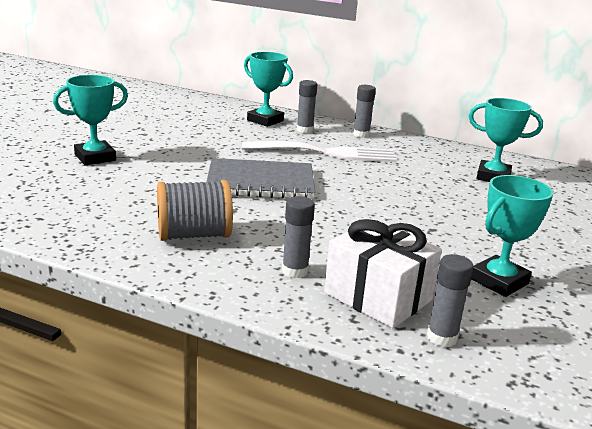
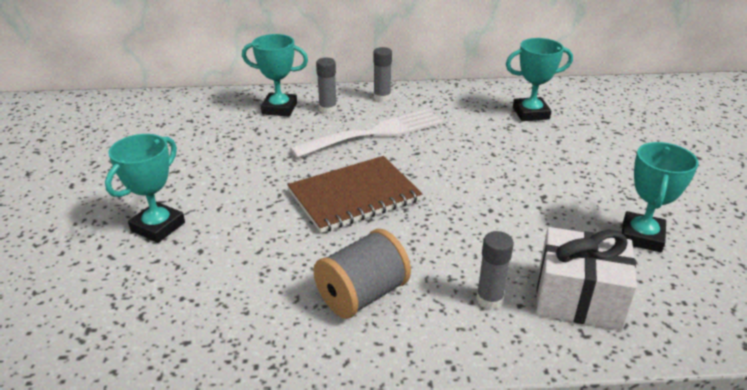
camera: 25 degrees left, 10 degrees up
(260, 182) = (354, 196): grey notebook -> brown notebook
(442, 337) = (662, 322): grey glue stick -> none

